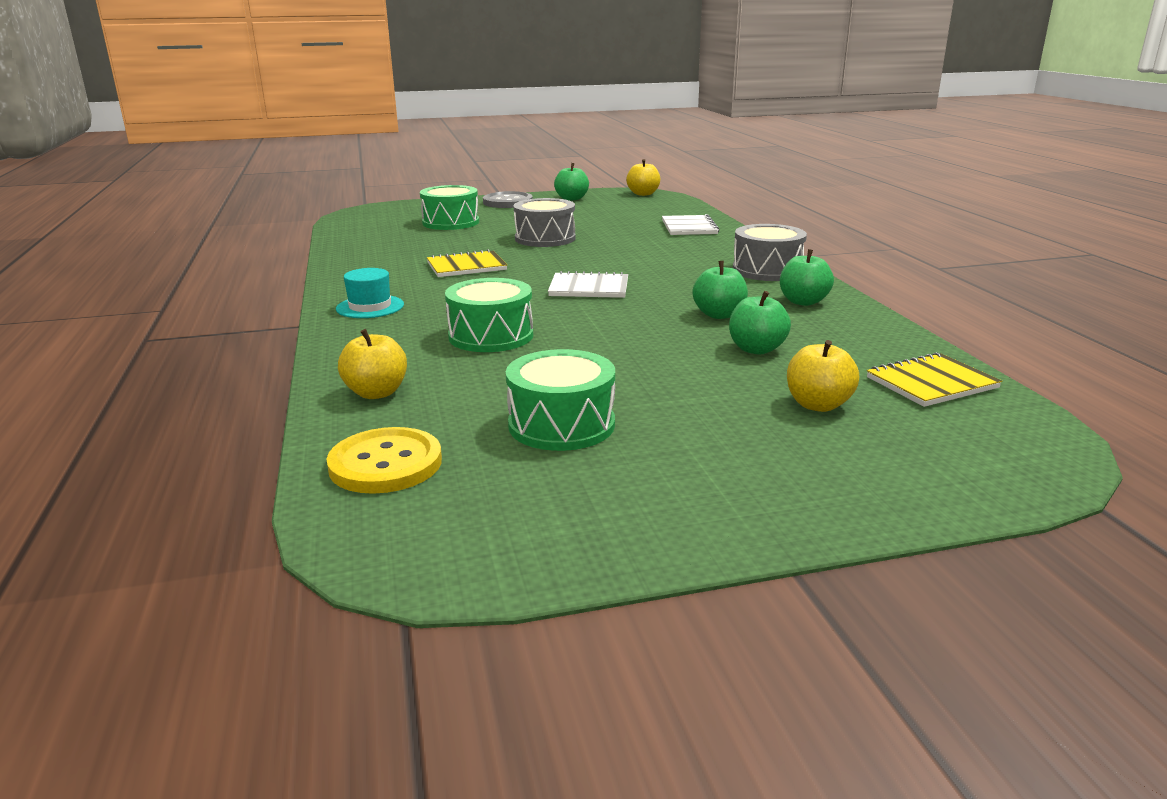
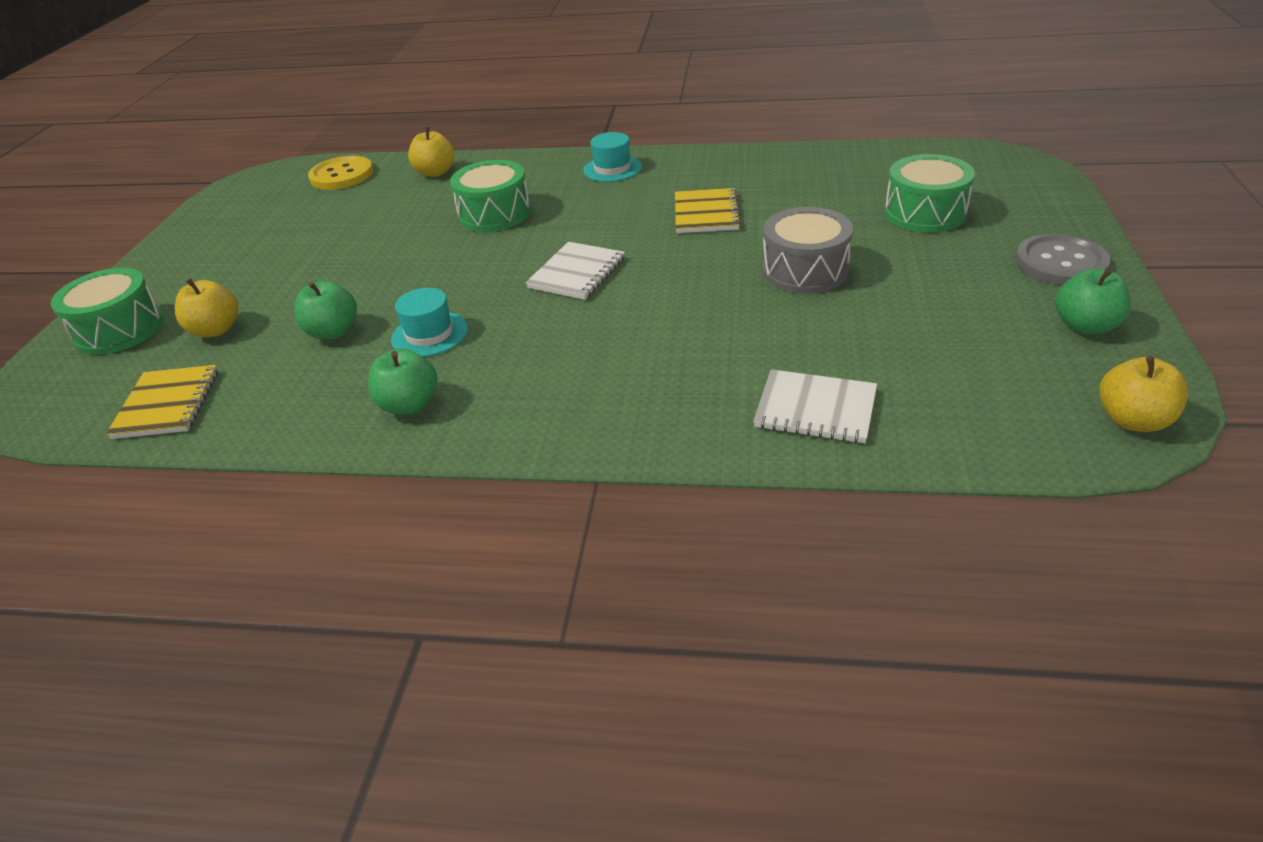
camera: 115 degrees right, 15 degrees up
(561, 424) = (319, 226): green drum -> green drum (120, 330)
(719, 315) = (429, 334): green apple -> turquoise hat
(767, 270) = (540, 417): grey drum -> none

